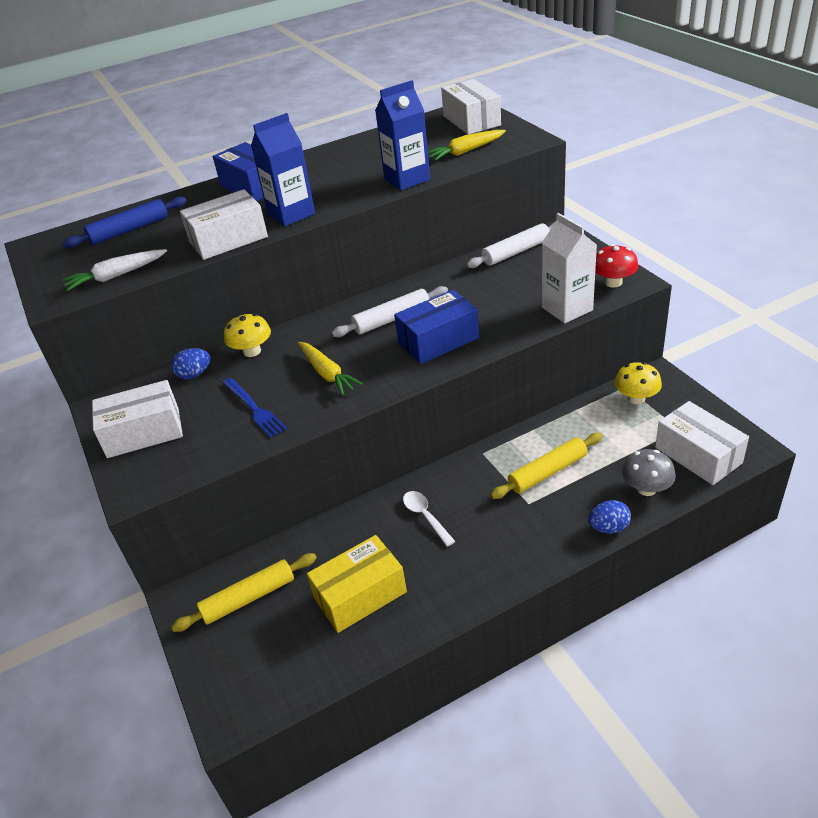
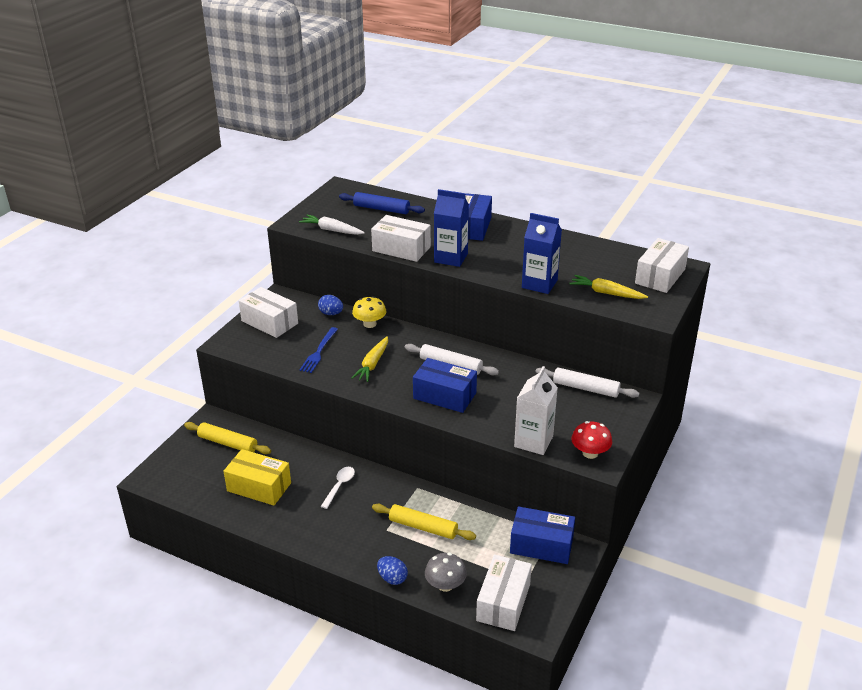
camera: 50 degrees right, 5 degrees down
(636, 398) = (541, 545): yellow mushroom -> blue box

